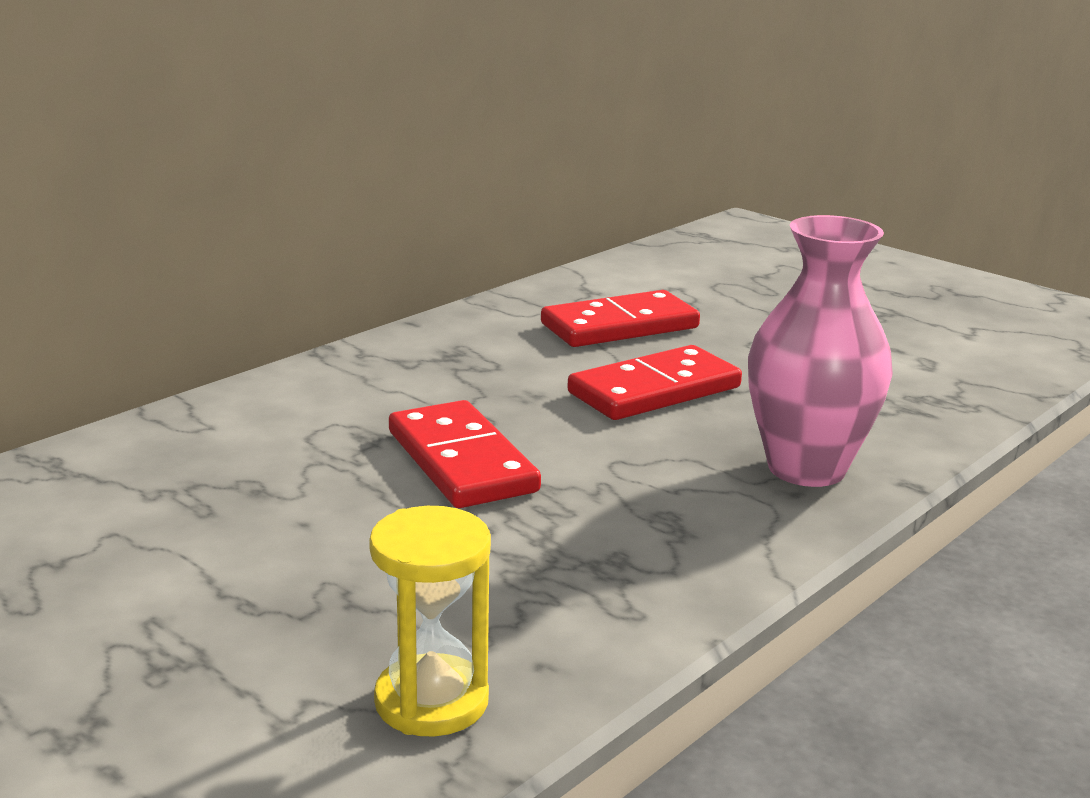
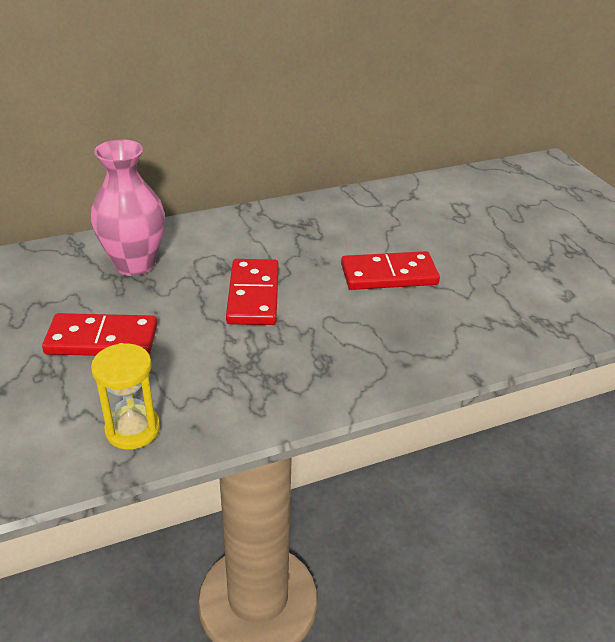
camera: 25 degrees right, 15 degrees up
(619, 326) = (408, 225): red domino -> red domino (102, 339)
(806, 468) = (426, 350): pink vase -> pink vase (135, 264)

